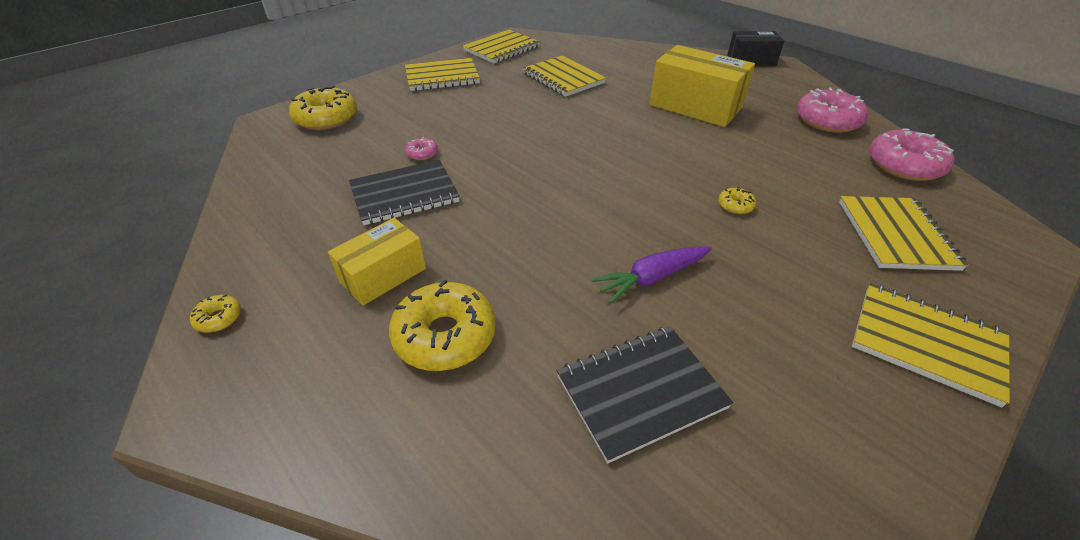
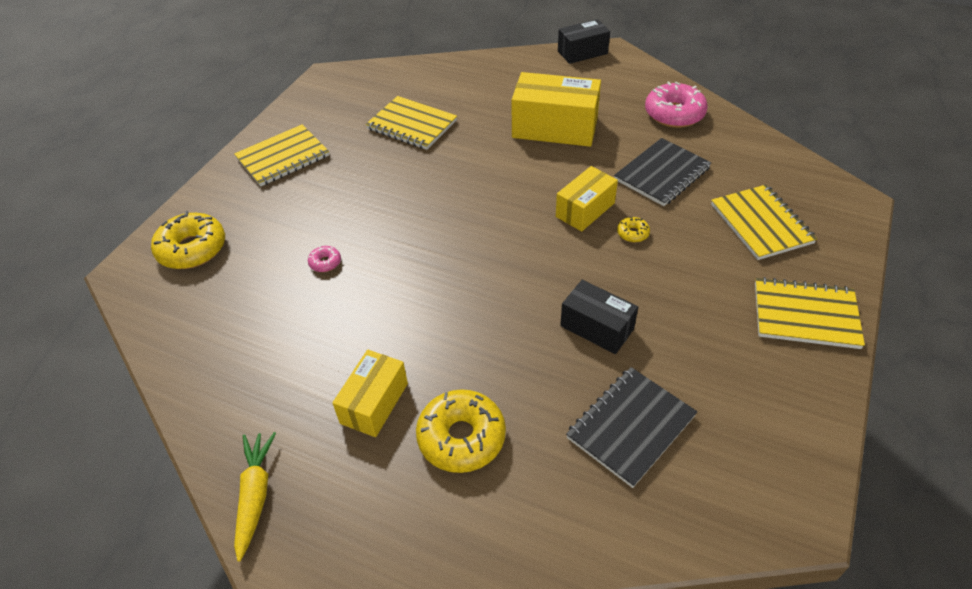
camera: 20 degrees left, 5 degrees up
(219, 318) = (255, 495): yellow donut -> yellow carrot
(404, 194) = (338, 315): black notebook -> black notebook (662, 174)
(502, 49) = (324, 99): yellow notebook -> none
(652, 278) = (597, 327): purple carrot -> black box
(693, 174) = (585, 210): none -> yellow box
(904, 165) = (748, 148): pink donut -> none

